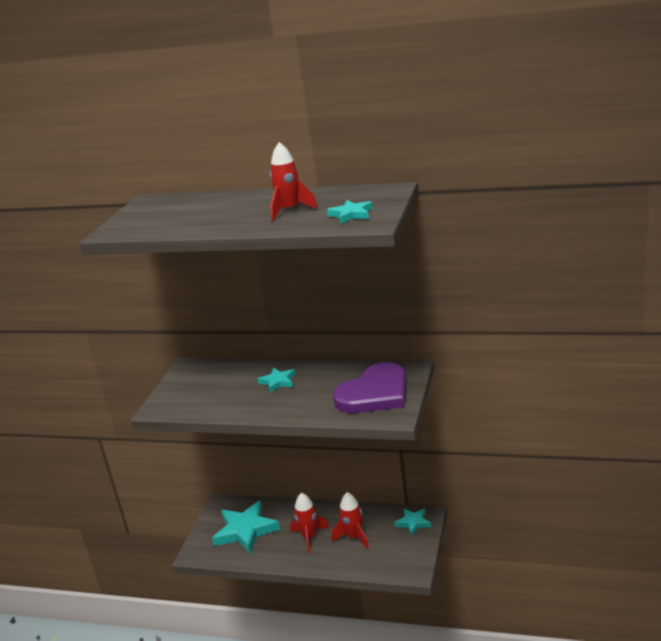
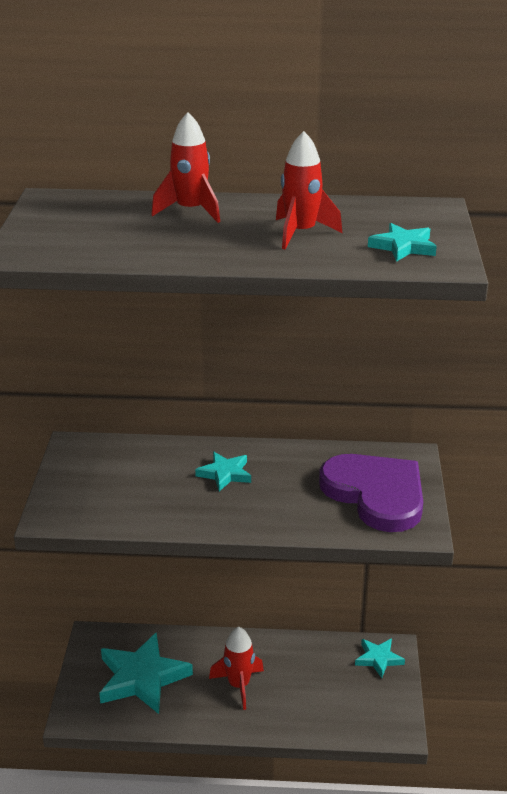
camera: 15 degrees left, 5 degrees up
(354, 537) = (302, 683): red rocket -> red rocket (190, 211)
(375, 393) = (376, 494): purple heart -> purple heart turned 75 degrees counterclockwise

